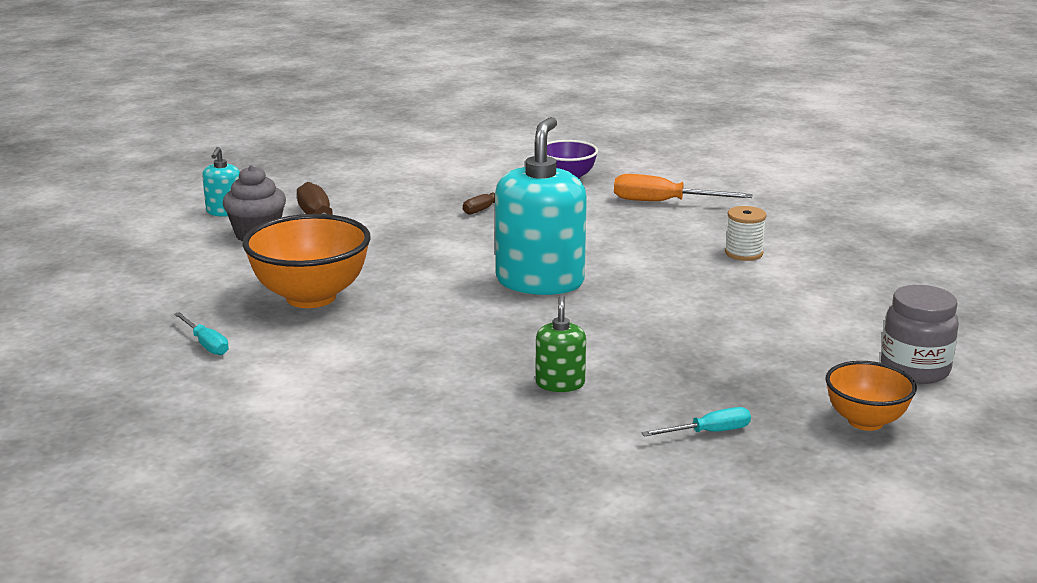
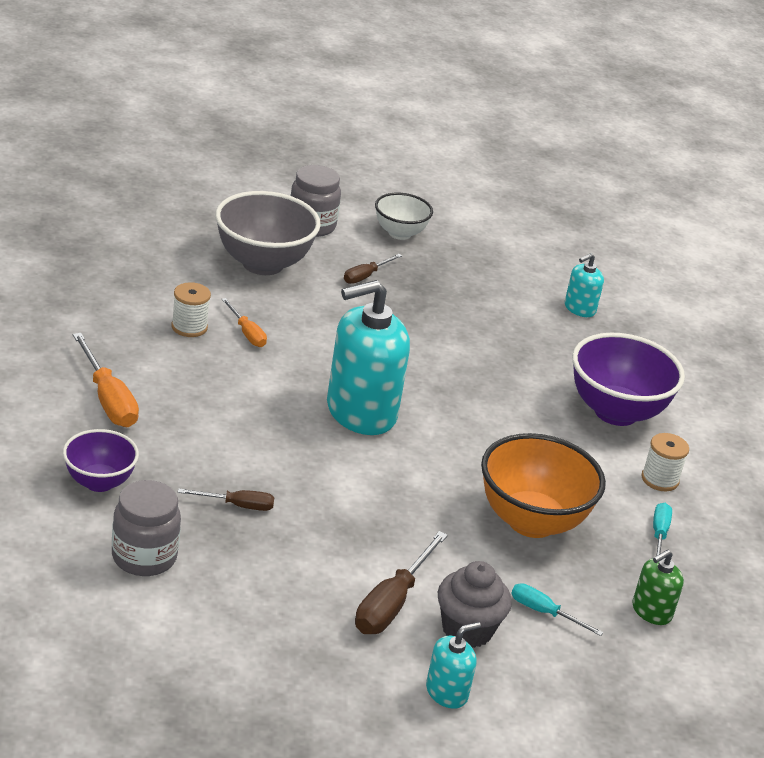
camera: 135 degrees left, 10 degrees up
(260, 379) = (659, 479): none -> white spool
(379, 405) = (616, 412): none -> purple bowl
(475, 172) = (144, 557): none -> grey jar
(560, 383) = (497, 350): green soap dispenser -> green soap dispenser (651, 611)
(586, 479) = (579, 308): none -> turquoise soap dispenser
(709, 432) = (480, 281): turquoise screwdriver -> turquoise screwdriver (544, 612)
(712, 273) = (247, 333): none -> orange screwdriver
(774, 363) = (365, 276): none -> brown screwdriver
(839, 317) = (263, 264): none -> grey bowl
(865, 421) = (399, 233): orange bowl -> white bowl

